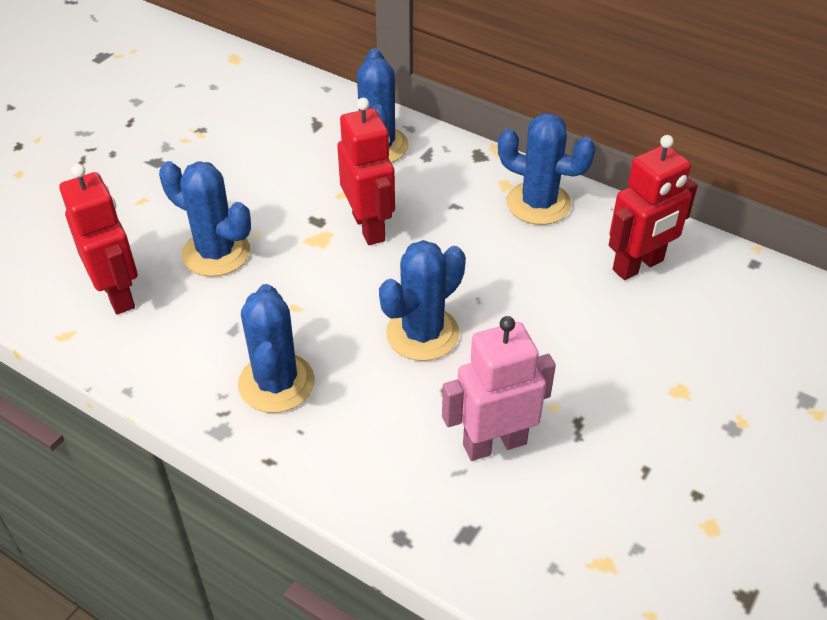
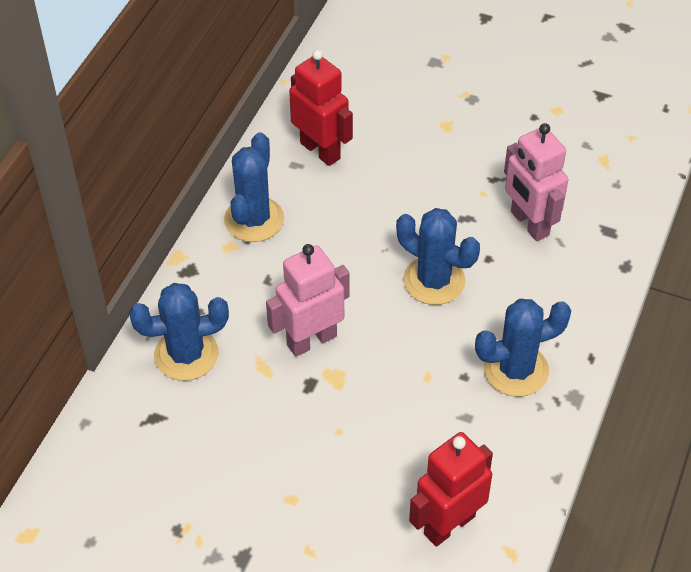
camera: 100 degrees left, 5 degrees up
(216, 253) = (374, 457): blue cactus -> none
(369, 227) = (311, 340): red robot -> pink robot

